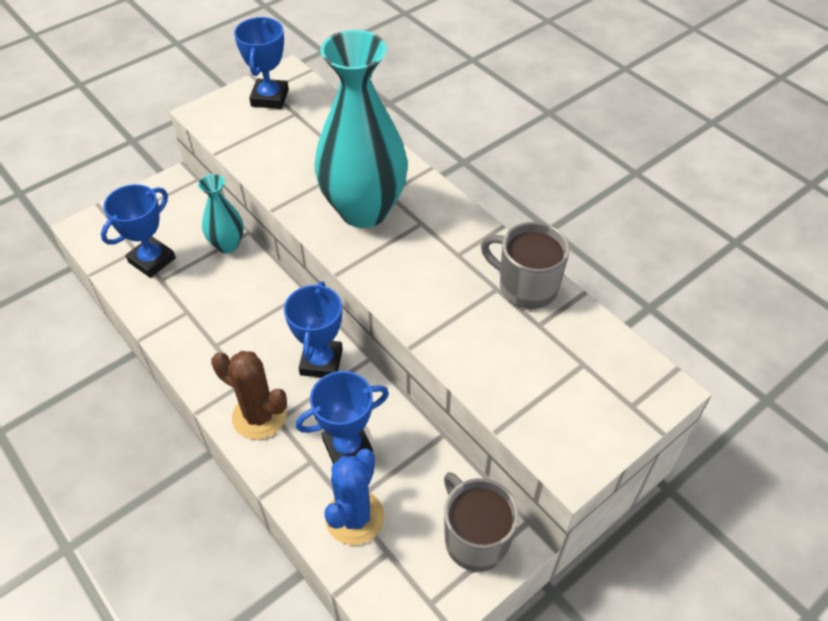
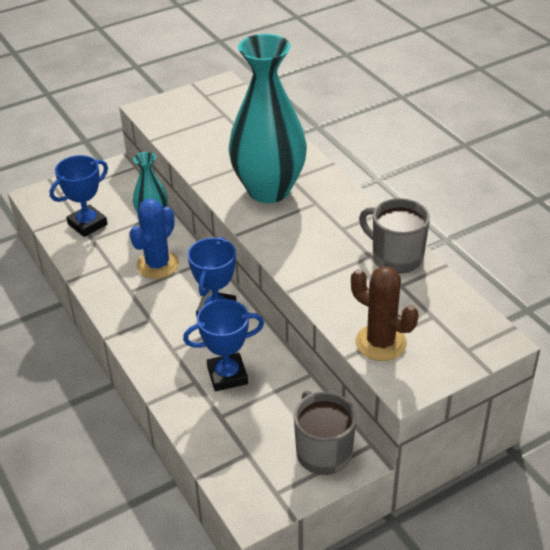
camera: 10 degrees right, 10 degrees down
(259, 416) = (157, 346): brown cactus -> brown cactus (380, 343)
(270, 98) = (205, 102): blue trophy -> none
(355, 517) = (224, 426): blue cactus -> blue cactus (158, 265)

